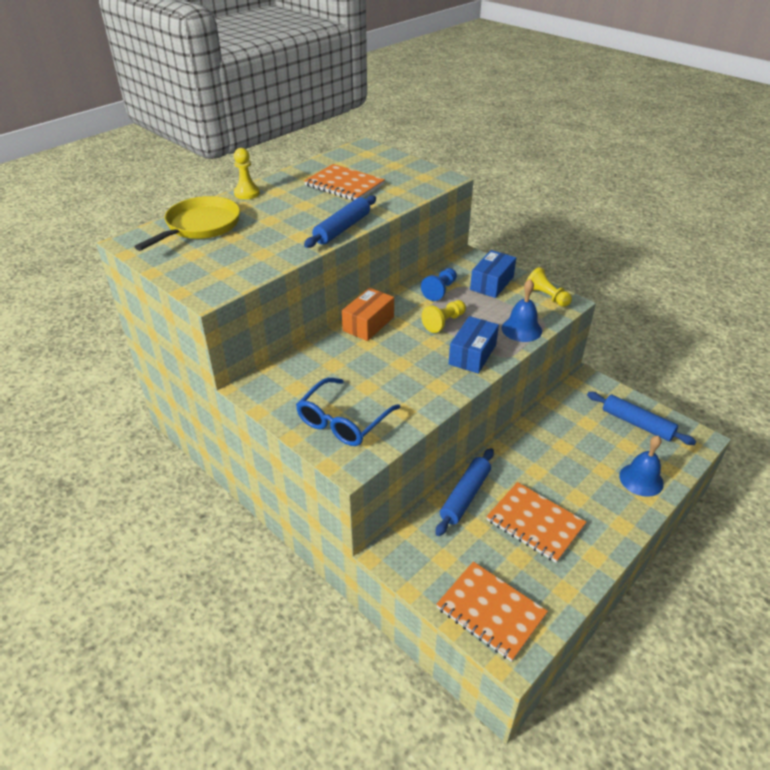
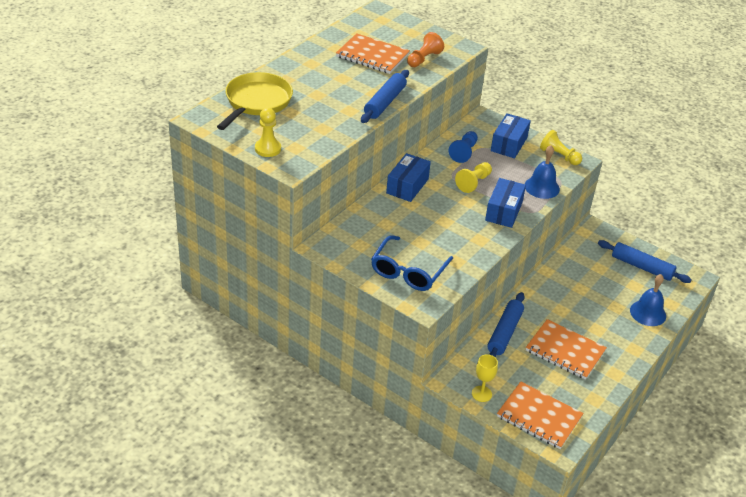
camera: 10 degrees left, 0 degrees up
(247, 193) = (285, 66): yellow pawn -> yellow pawn (268, 149)
(368, 324) = (407, 186): orange box -> blue box
(399, 188) = (423, 59): none -> orange pawn
(423, 574) = (481, 394): none -> yellow goblet

